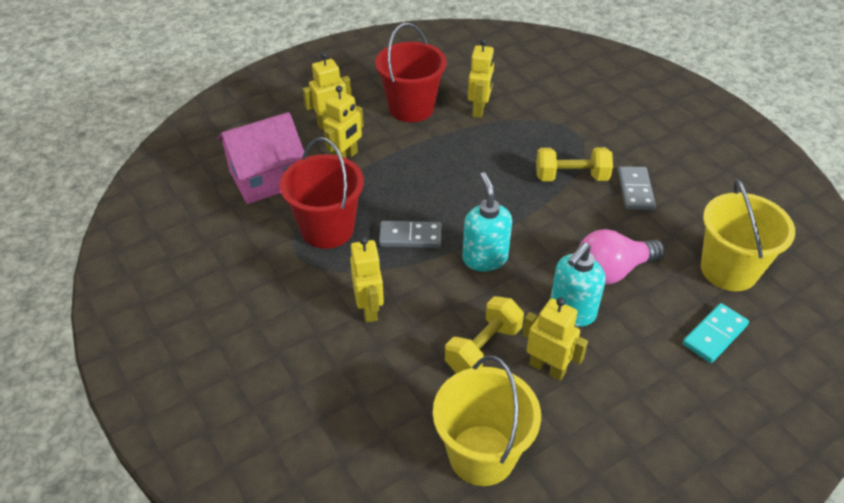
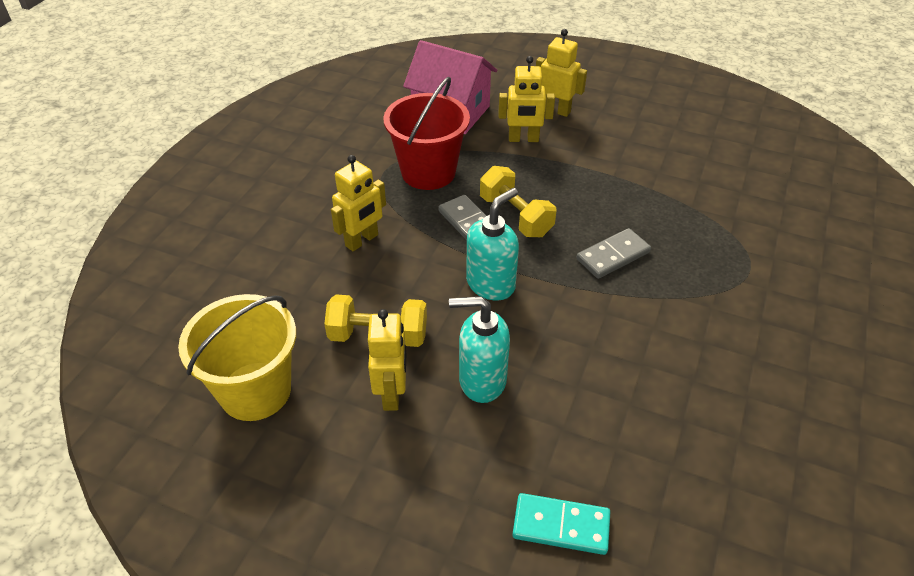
camera: 55 degrees right, 0 degrees up
(411, 108) = (635, 143): red bucket -> none
(479, 109) = (691, 185): yellow robot -> none
(571, 177) = (675, 296): yellow dumbbell -> yellow dumbbell (515, 216)
(612, 270) = (571, 390): pink light bulb -> none
(635, 190) = (716, 358): grey domino -> grey domino (613, 256)
(728, 270) = (680, 501): yellow bucket -> none

